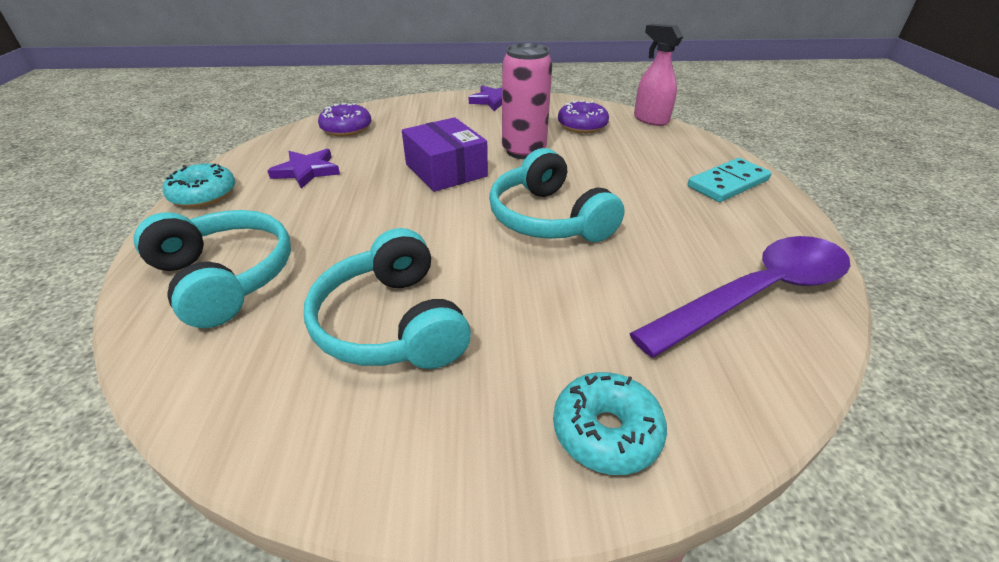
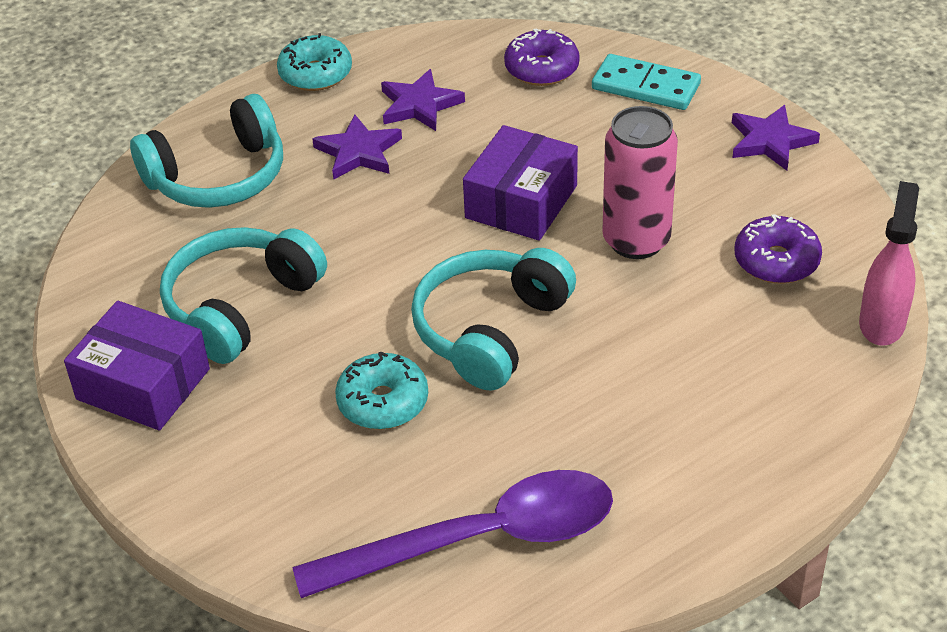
camera: 60 degrees right, 5 degrees up
(225, 278) = (218, 176): turquoise headphones -> turquoise headphones turned 45 degrees clockwise
(310, 206) = (358, 152): none -> purple star
(420, 435) = (143, 384): none -> purple box
(606, 431) = (214, 483): turquoise donut -> turquoise donut (383, 402)
(727, 183) = (733, 461): turquoise domino -> turquoise domino (646, 86)
(756, 294) = (479, 540): purple spoon -> purple spoon turned 45 degrees counterclockwise

